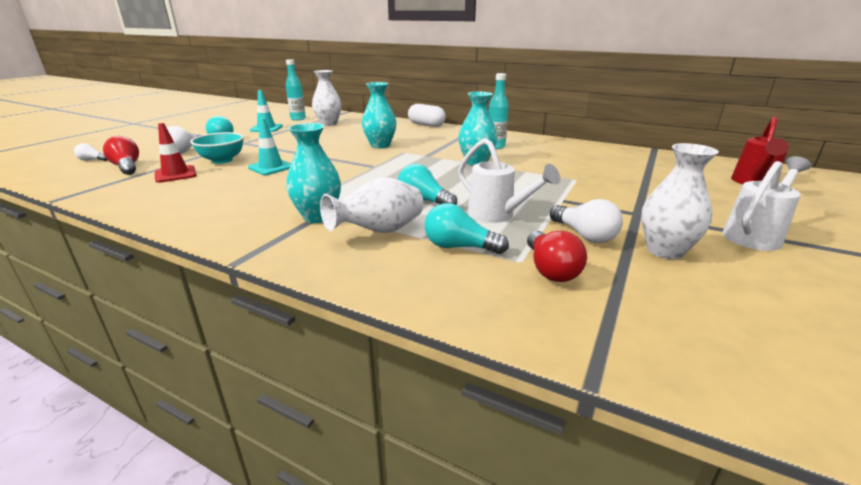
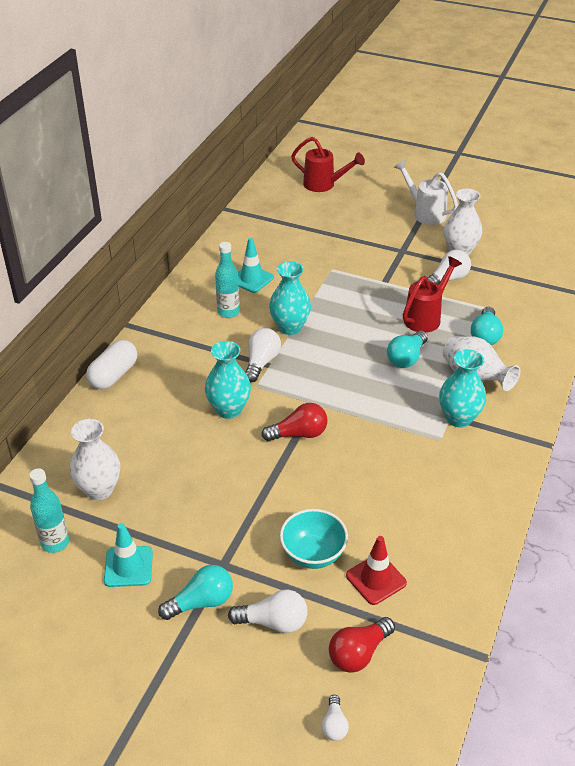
camera: 95 degrees left, 15 degrees up
(271, 167) = (334, 493): turquoise traffic cone -> turquoise traffic cone (251, 279)
(430, 153) = (261, 362): none -> white light bulb
(497, 215) = (426, 317): white watering can -> red watering can
(550, 269) = (501, 298): red light bulb -> red light bulb (299, 434)

